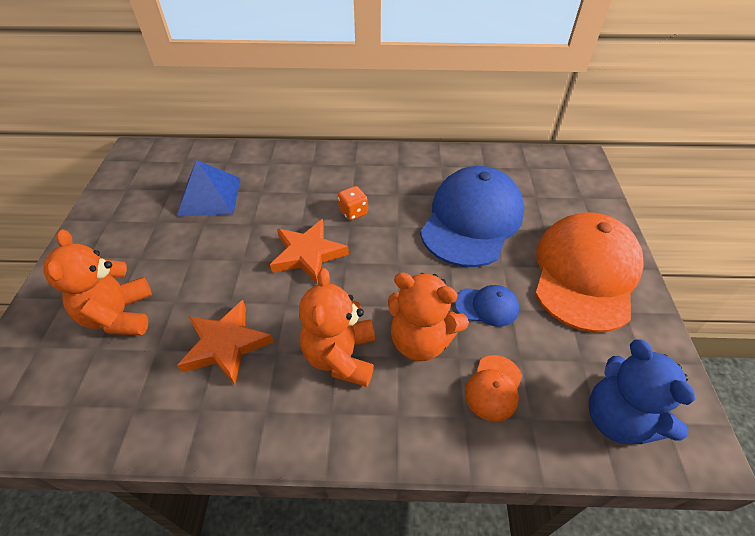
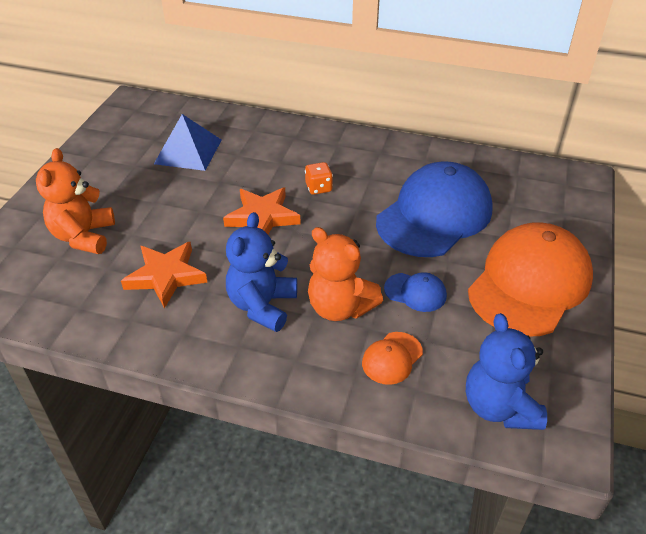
camera: 15 degrees right, 5 degrees down
(341, 357) = (262, 305): orange teddy bear -> blue teddy bear

